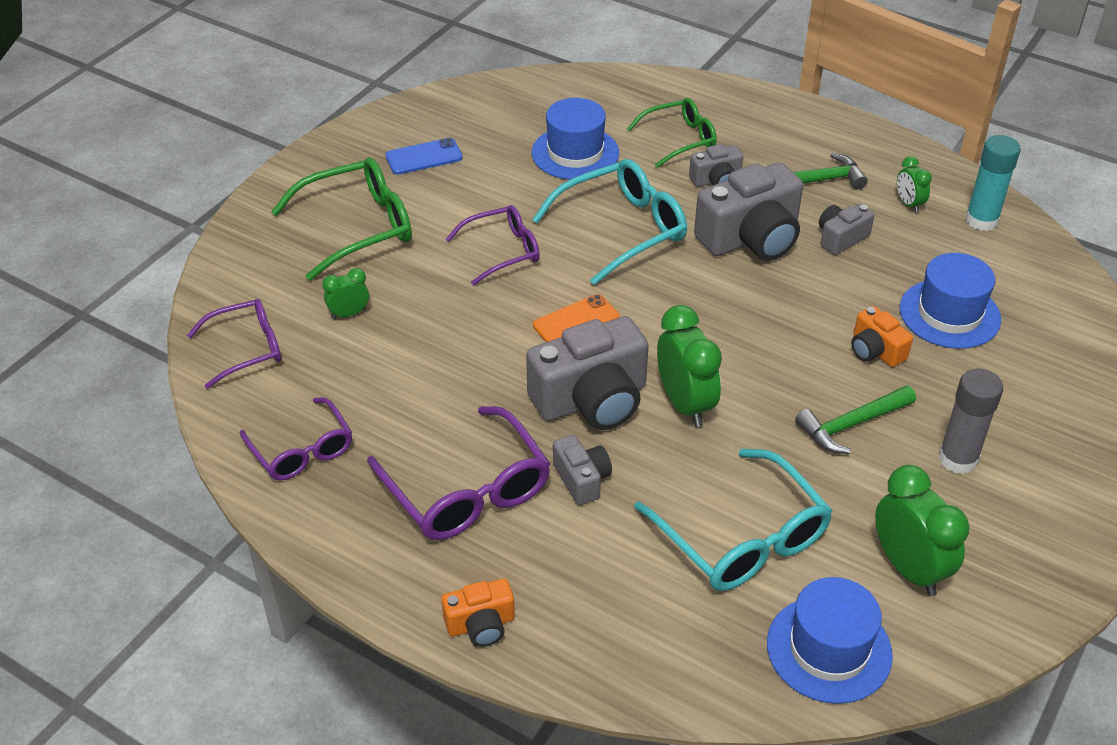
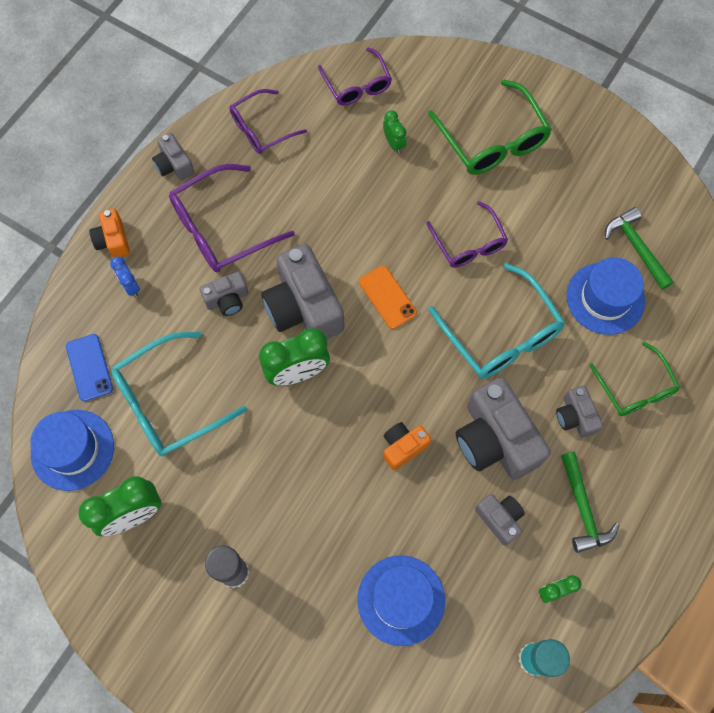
camera: 90 degrees right, 25 degrees up
(351, 553) = (174, 165): none -> grey camera
(424, 157) = (588, 180): blue phone -> blue phone (89, 367)
(561, 595) = (131, 286): none -> blue clock
(851, 425) = (273, 494): green hammer -> green hammer (636, 247)
(875, 350) = (355, 527): orange camera -> orange camera (403, 447)

